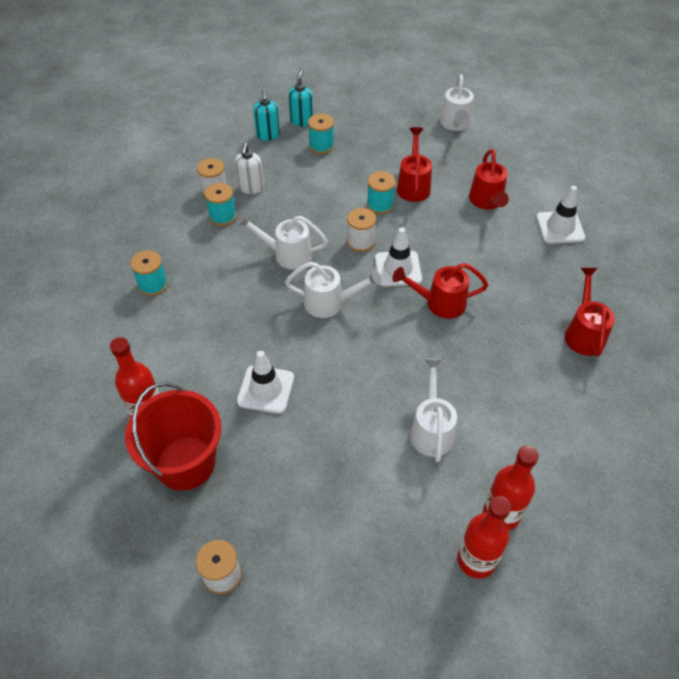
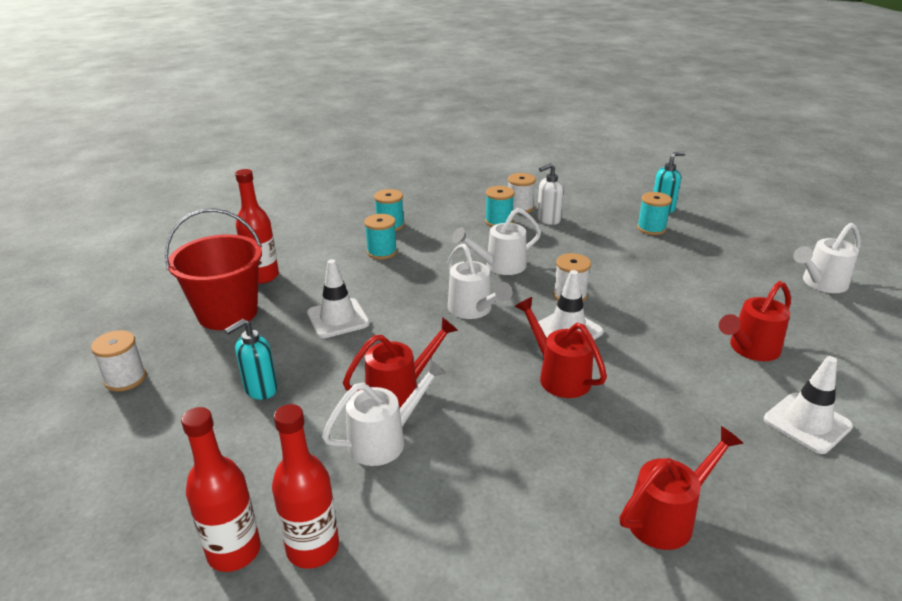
camera: 55 degrees right, 20 degrees down
(268, 135) = (618, 202): turquoise soap dispenser -> turquoise soap dispenser (260, 389)
(287, 254) = (500, 266): white watering can -> white watering can turned 90 degrees counterclockwise
(380, 205) = (632, 286): turquoise spool -> turquoise spool (382, 252)
(413, 185) = (690, 294): red watering can -> red watering can (400, 391)

